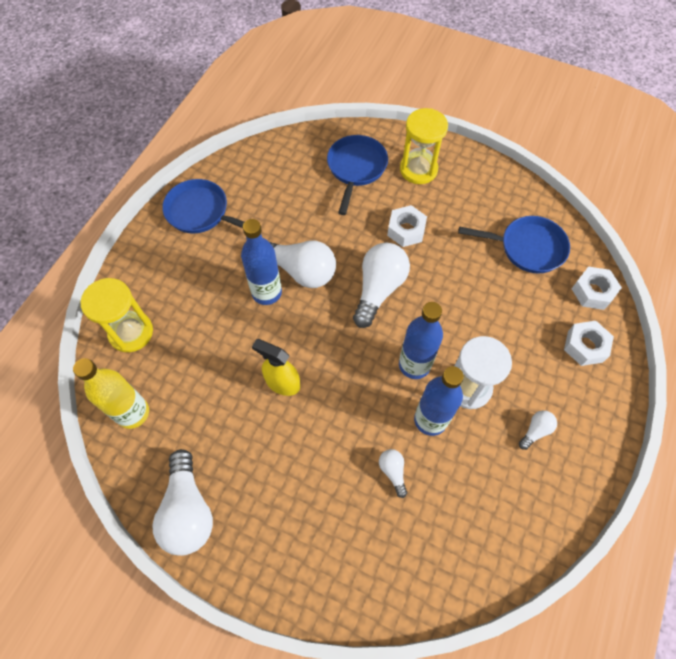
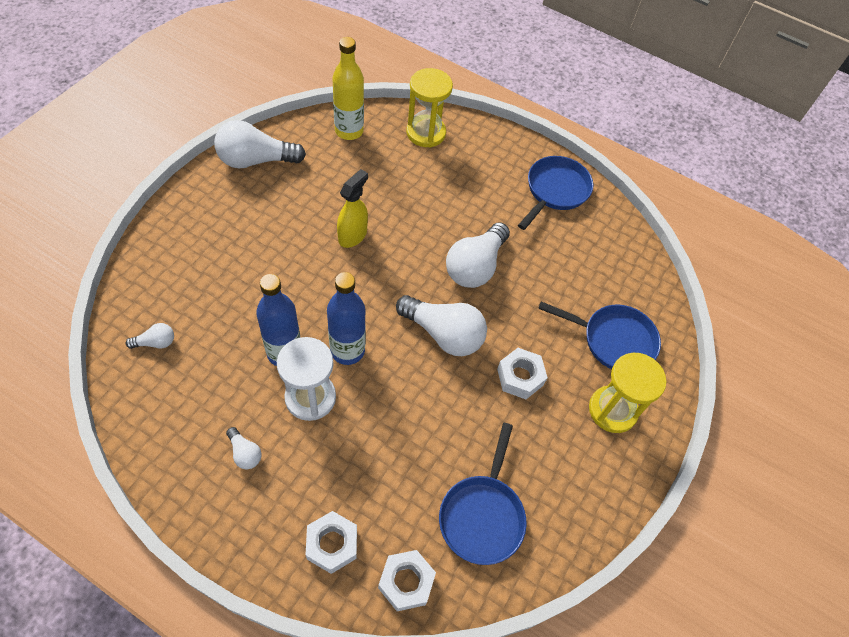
camera: 90 degrees right, 5 degrees down
(267, 293) = (453, 234): blue bottle -> none
(393, 472) = (242, 310): white light bulb -> white light bulb (155, 342)

